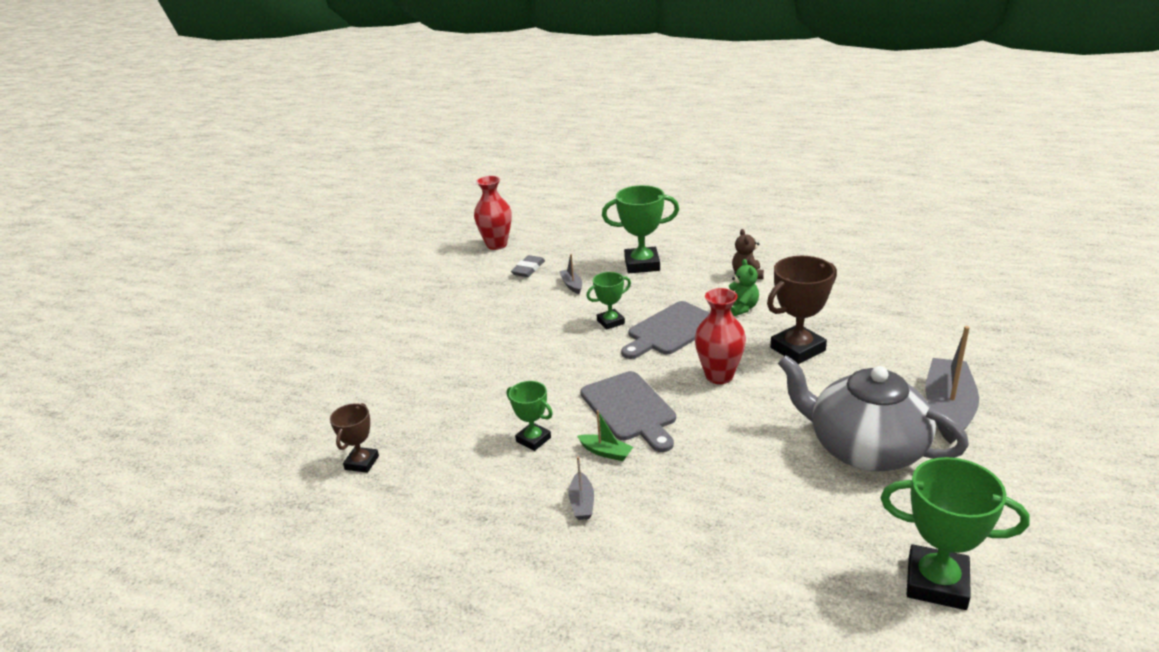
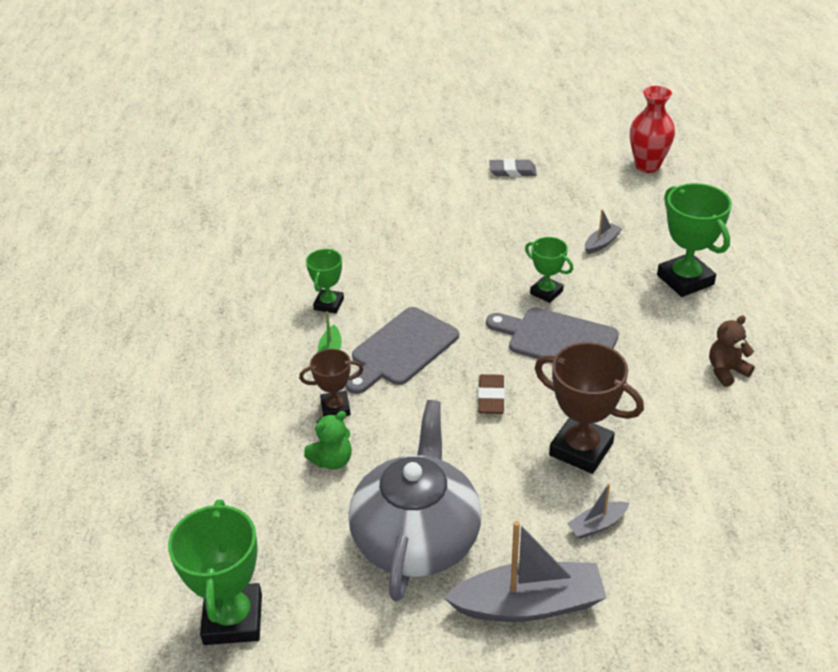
camera: 65 degrees right, 10 degrees up
(362, 463) = (260, 225): brown trophy -> brown trophy (335, 408)
(528, 269) = (613, 204): grey eraser -> grey eraser (512, 171)
(582, 503) = (258, 359): grey boat -> grey boat (597, 525)
(719, 376) = (491, 397): red vase -> brown eraser
(741, 308) = (642, 383): green teddy bear -> green teddy bear (332, 460)

